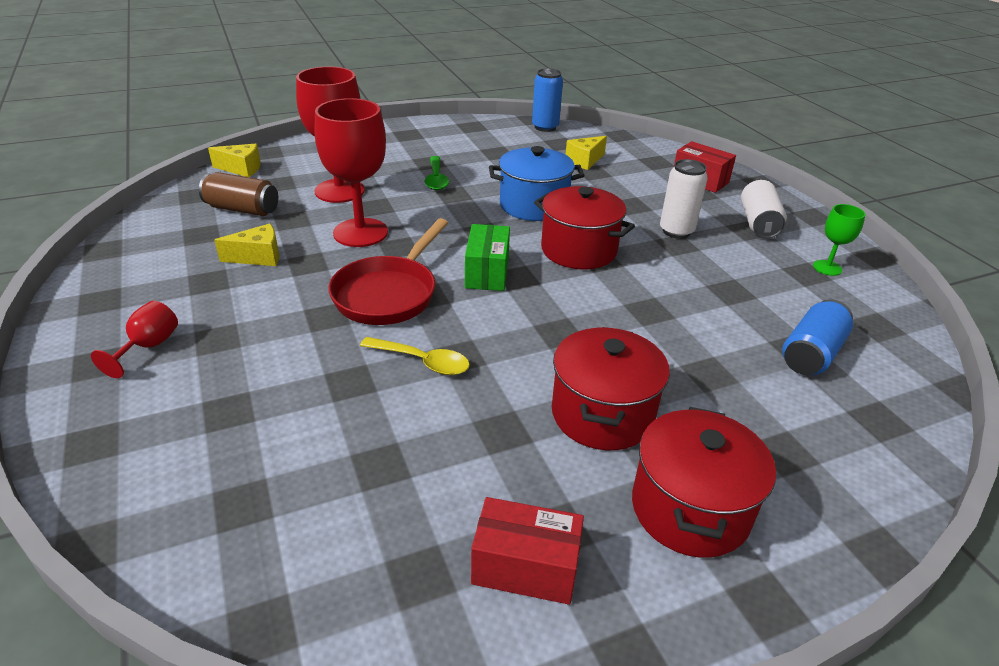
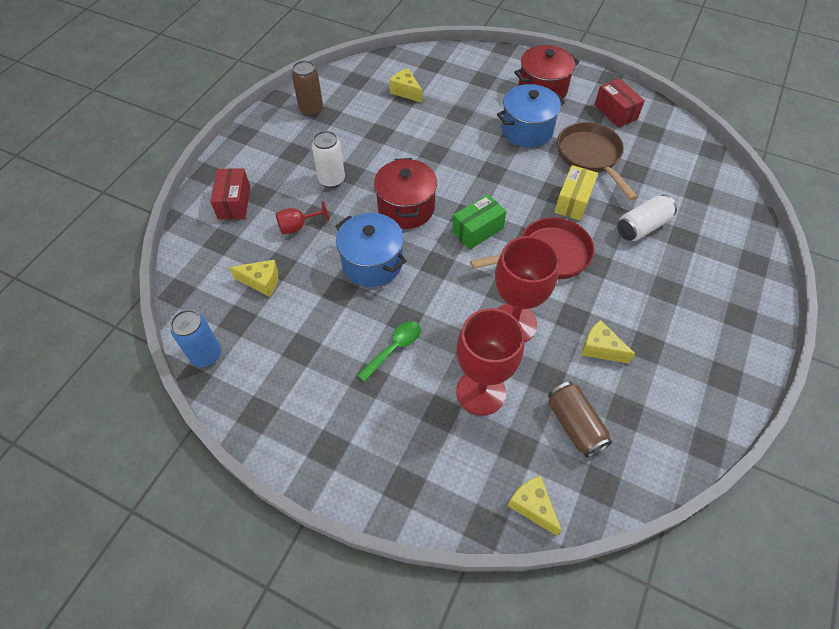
camera: 130 degrees left, 20 degrees up
(148, 347) = (707, 309): red goblet -> red goblet (298, 226)
(422, 362) = (573, 202): yellow spoon -> yellow box
(468, 439) = (590, 157): none -> brown pan
(602, 414) = (526, 130): red pot -> blue pot
(758, 223) = (280, 151): white can -> white can (642, 227)
(811, 354) = (406, 92): blue can -> yellow cheese
(827, 268) = (311, 110): green goblet -> brown can

